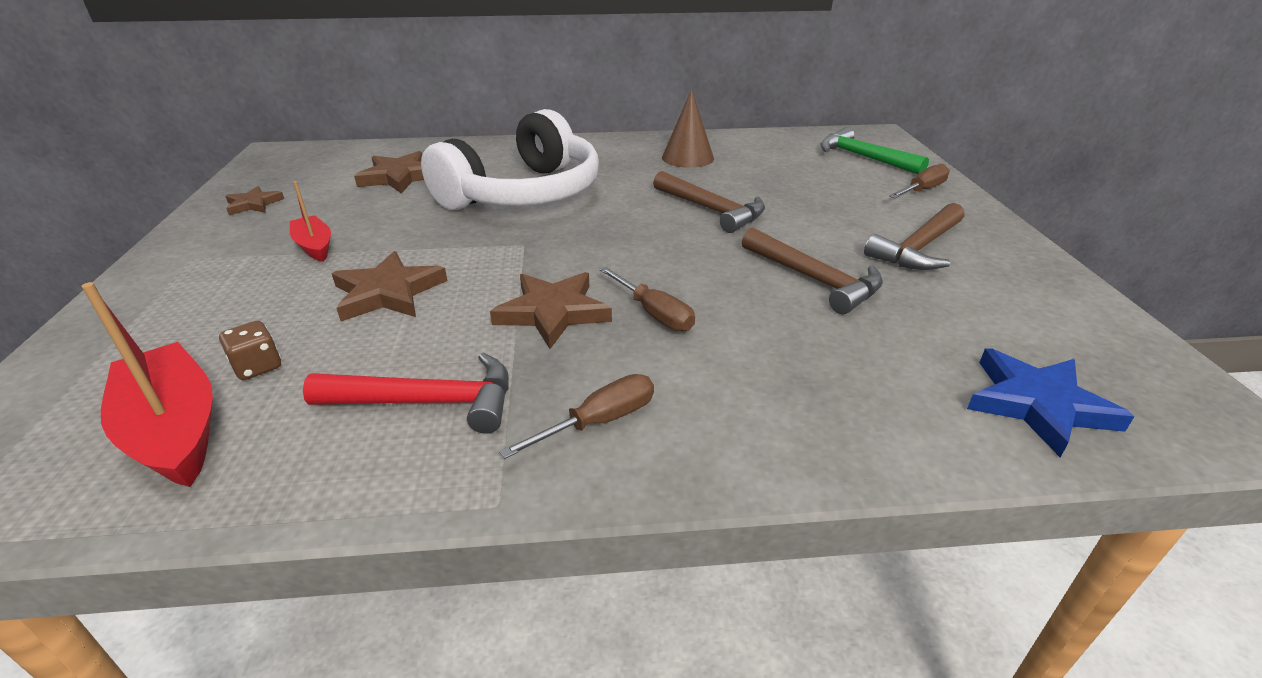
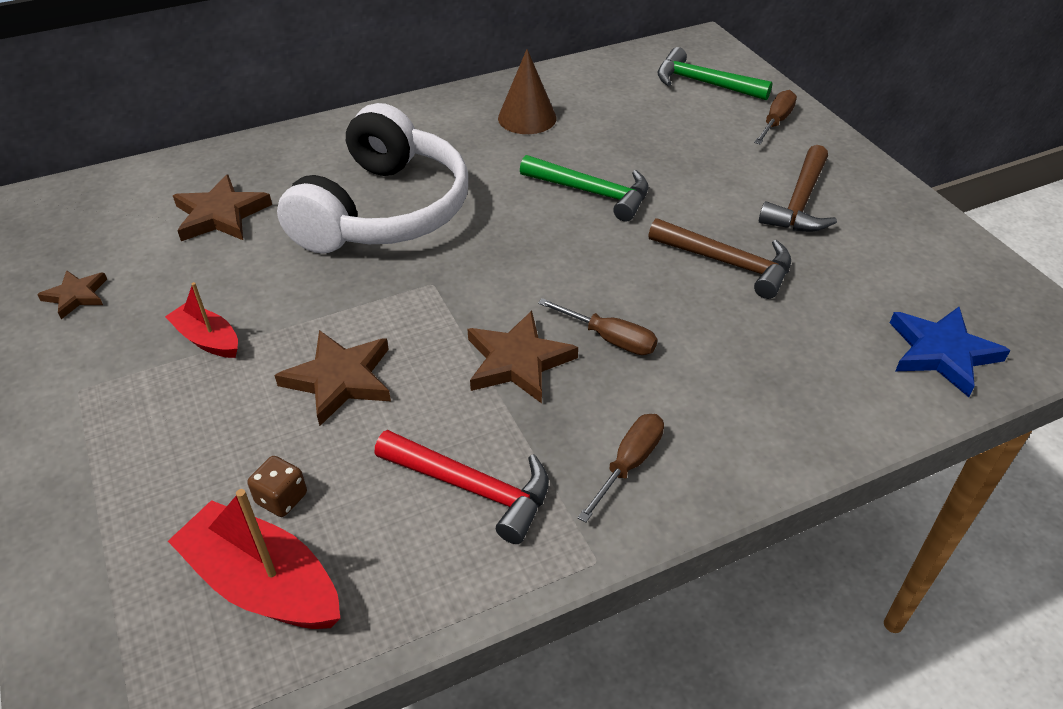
camera: 20 degrees left, 10 degrees up
(428, 402) = (472, 488): red hammer -> red hammer turned 45 degrees clockwise
(711, 210) = (592, 193): brown hammer -> green hammer

